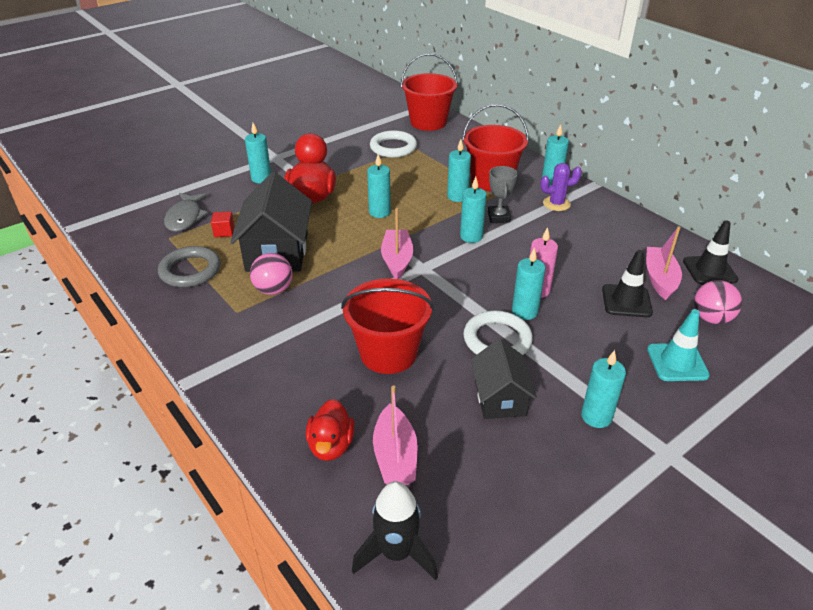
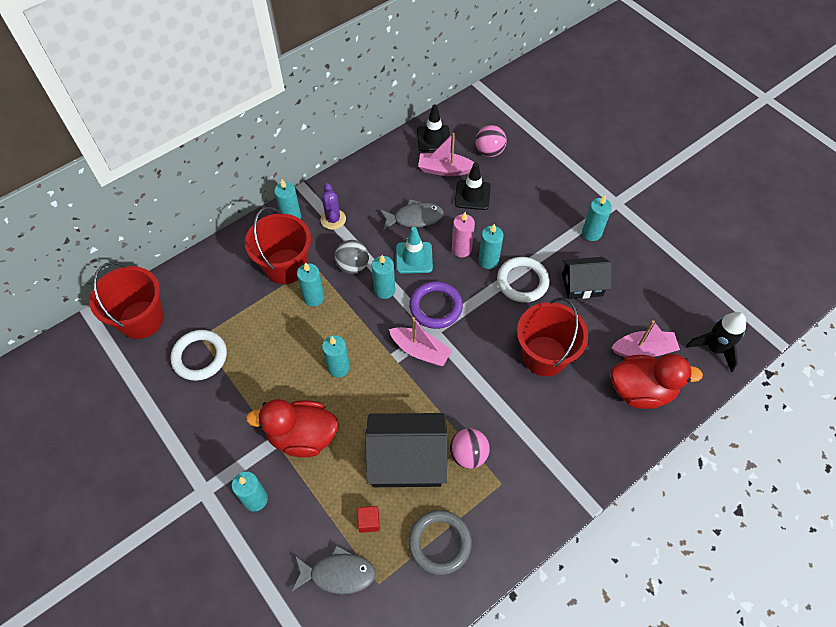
camera: 90 degrees left, 20 degrees up
(331, 445) = (641, 390): red duck -> red duck, size x1.60
(397, 260) = (420, 351): pink boat -> pink boat turned 150 degrees counterclockwise
(453, 270) = (435, 307): none -> purple ring
(498, 217) = (353, 266): grey trophy -> grey ball
(574, 256) = (414, 218): none -> grey fish
(677, 362) = (536, 180): turquoise traffic cone -> turquoise traffic cone (414, 258)

